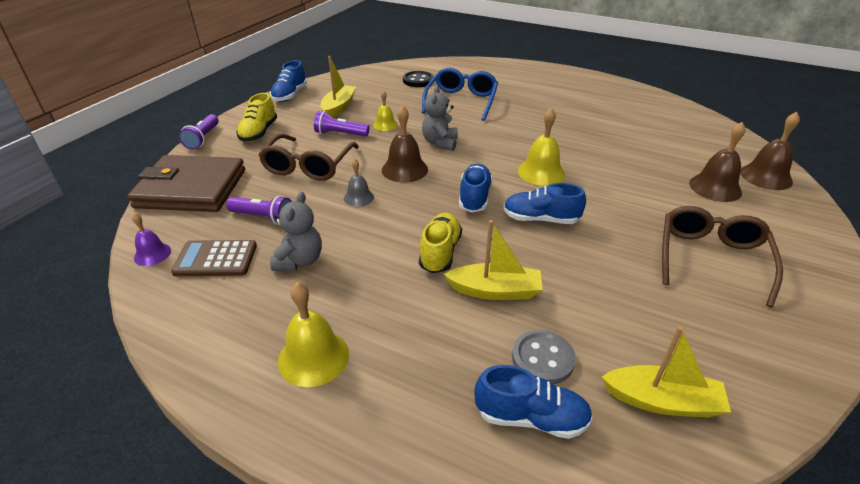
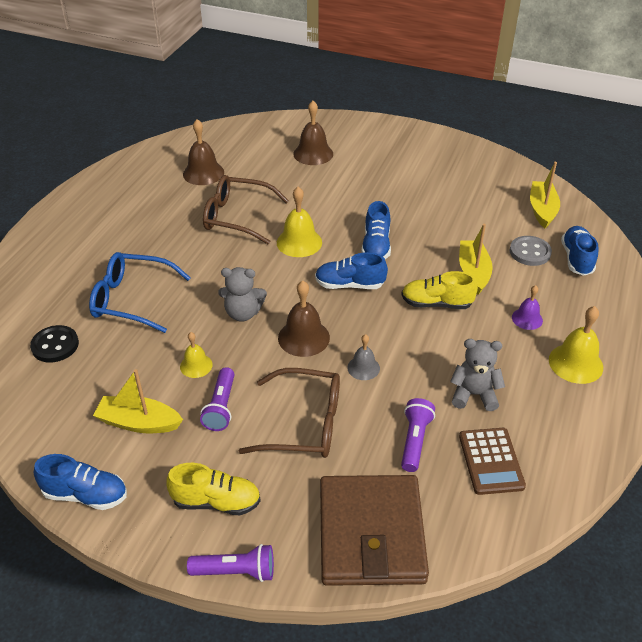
camera: 95 degrees left, 5 degrees up
(152, 254) = (500, 522): purple bell -> purple bell (527, 319)
(711, 259) = (407, 171): brown glasses -> brown glasses (237, 217)
(766, 176) = (293, 128): brown bell -> brown bell (203, 173)

